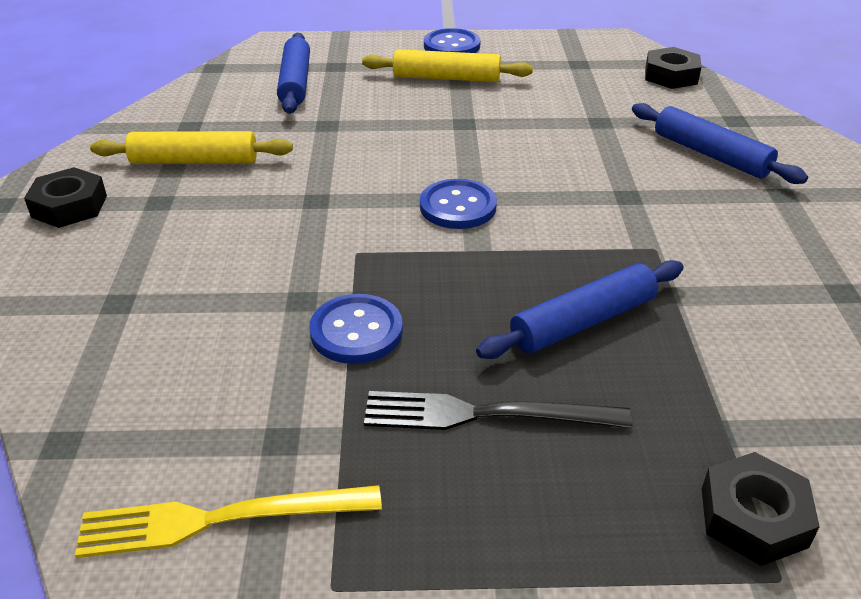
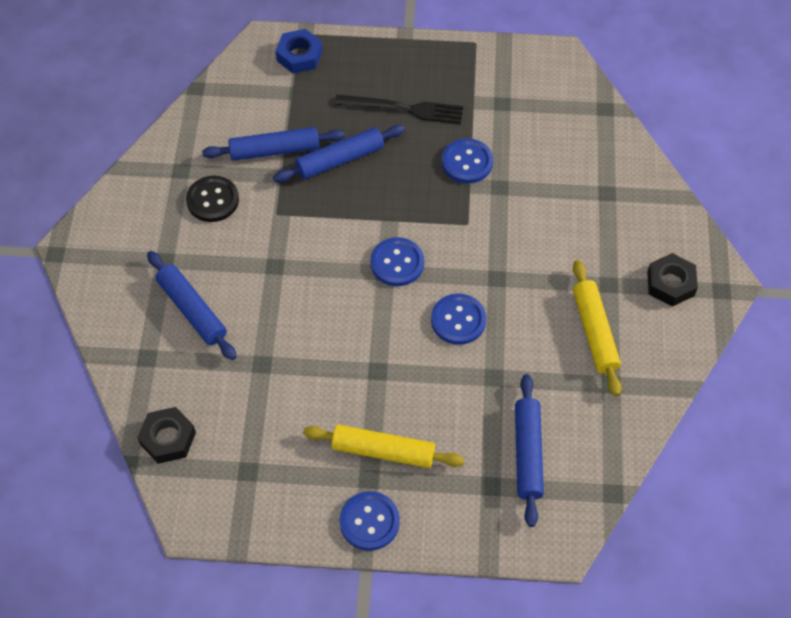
camera: 175 degrees left, 20 degrees up
(194, 161) = (594, 332): yellow rolling pin -> yellow rolling pin turned 75 degrees clockwise
(220, 519) = (524, 70): yellow fork -> none
(369, 162) = (458, 320): none -> blue button
(704, 329) = (274, 150): none -> blue rolling pin
(753, 517) = (299, 56): black nut -> blue nut
(763, 258) = (212, 200): none -> black button

